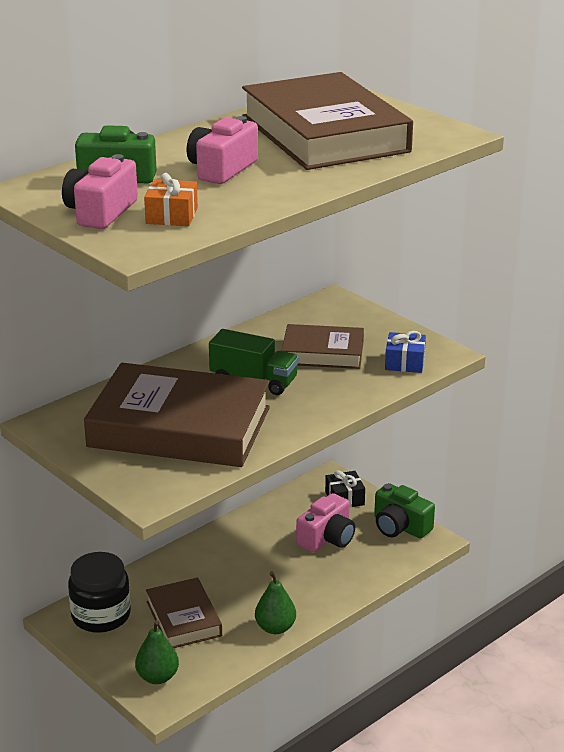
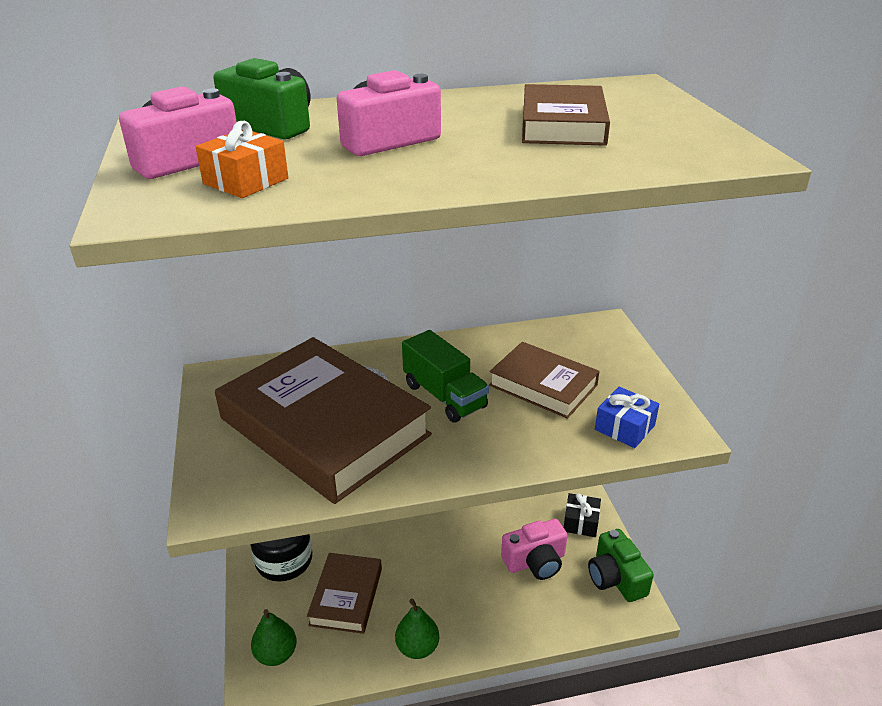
camera: 30 degrees right, 5 degrees up
(325, 134) = (563, 124): brown book -> brown book, size x0.54

